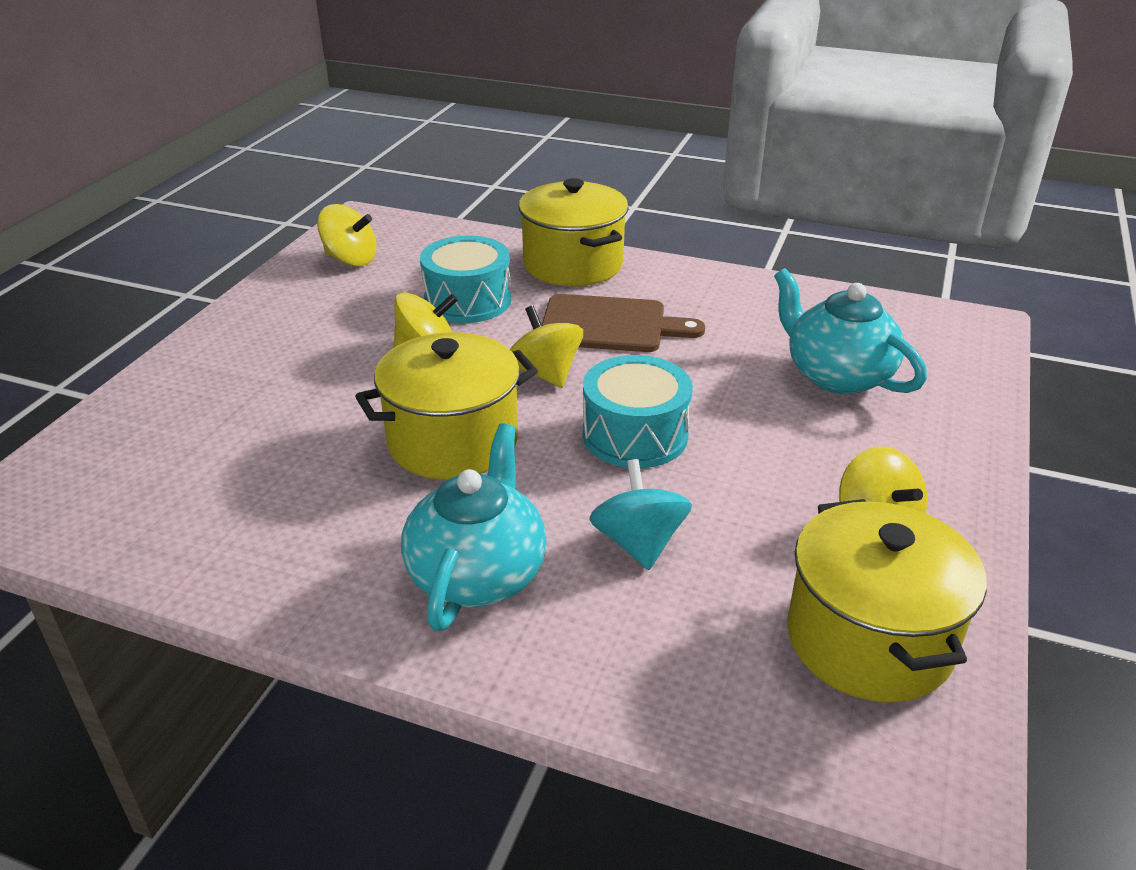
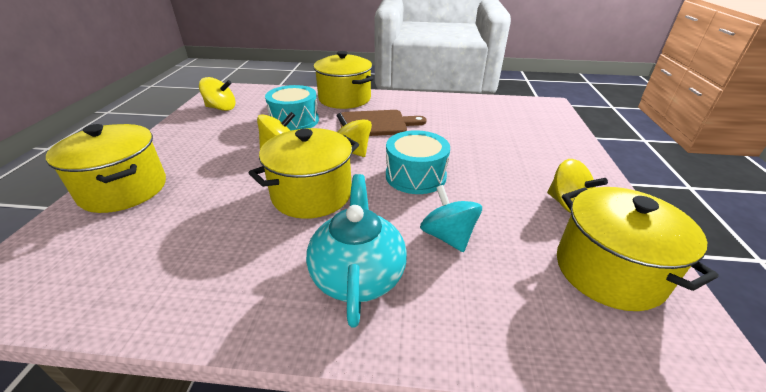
camera: 15 degrees left, 0 degrees up
(181, 391) = (124, 189): none -> yellow pot
(837, 375) = (501, 133): turquoise teapot -> none

